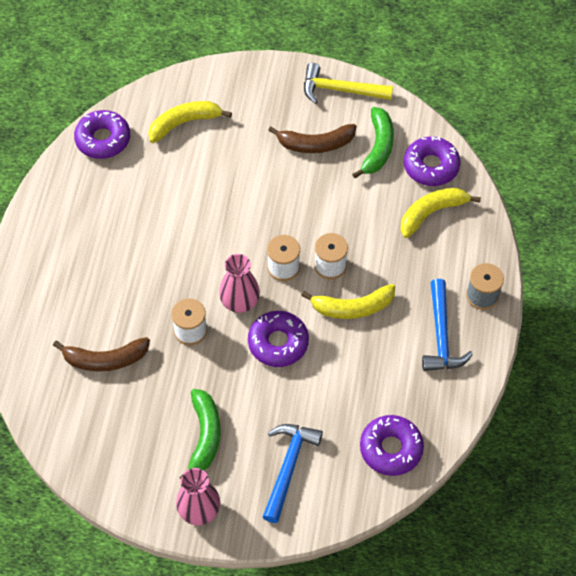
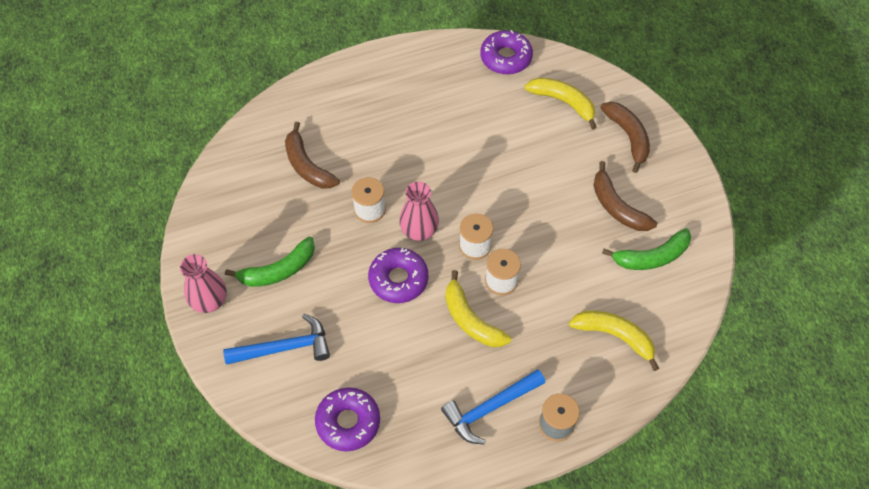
camera: 60 degrees right, 0 degrees up
(253, 97) = (628, 137): none -> brown banana
(340, 90) = (689, 197): yellow hammer -> none
(431, 166) = (665, 310): purple donut -> none

